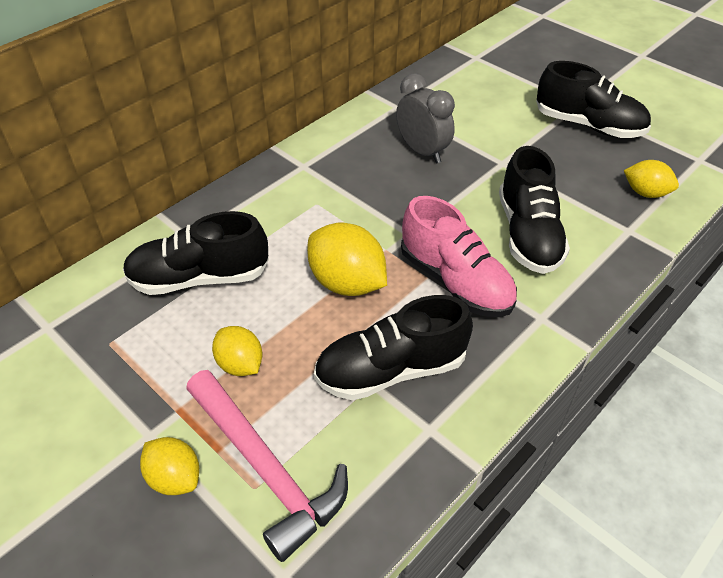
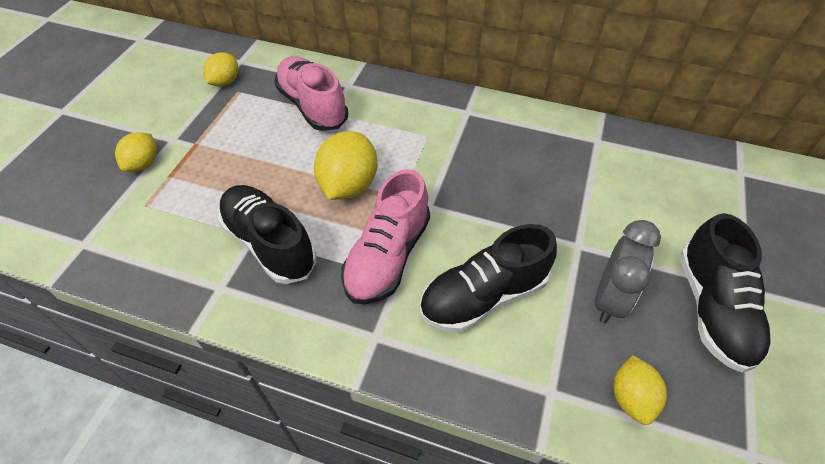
camera: 65 degrees right, 5 degrees up
(199, 278) = (312, 106): black shoe -> pink shoe
(240, 364) = (243, 157): yellow lemon -> yellow lemon (225, 82)
(266, 468) = (161, 204): pink hammer -> none
(422, 152) = (545, 179): grey clock -> grey clock (609, 299)

